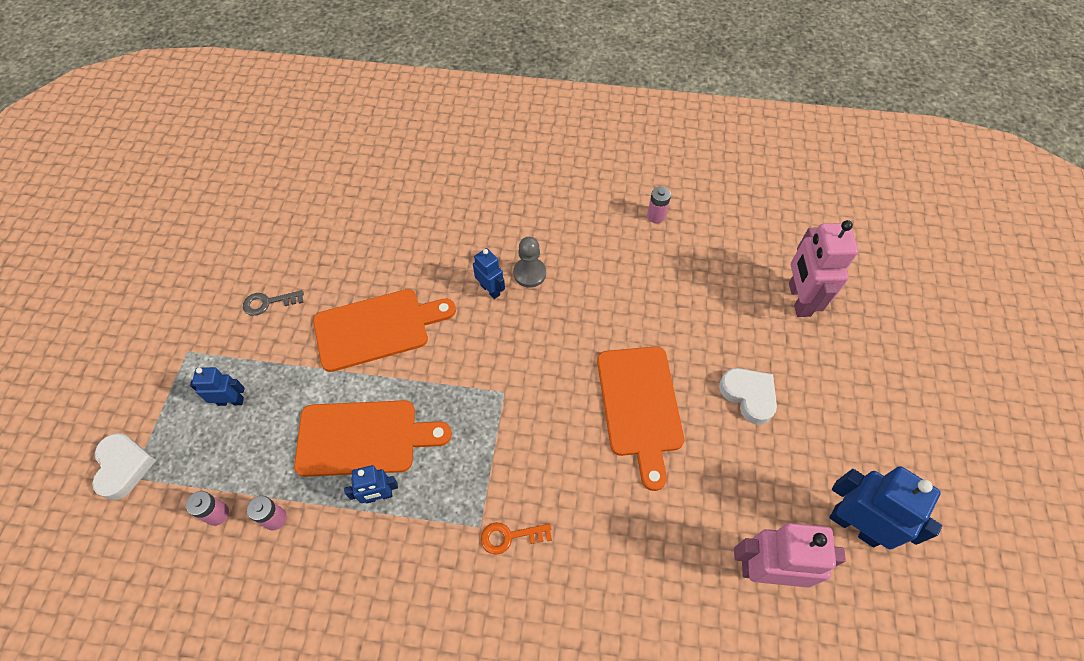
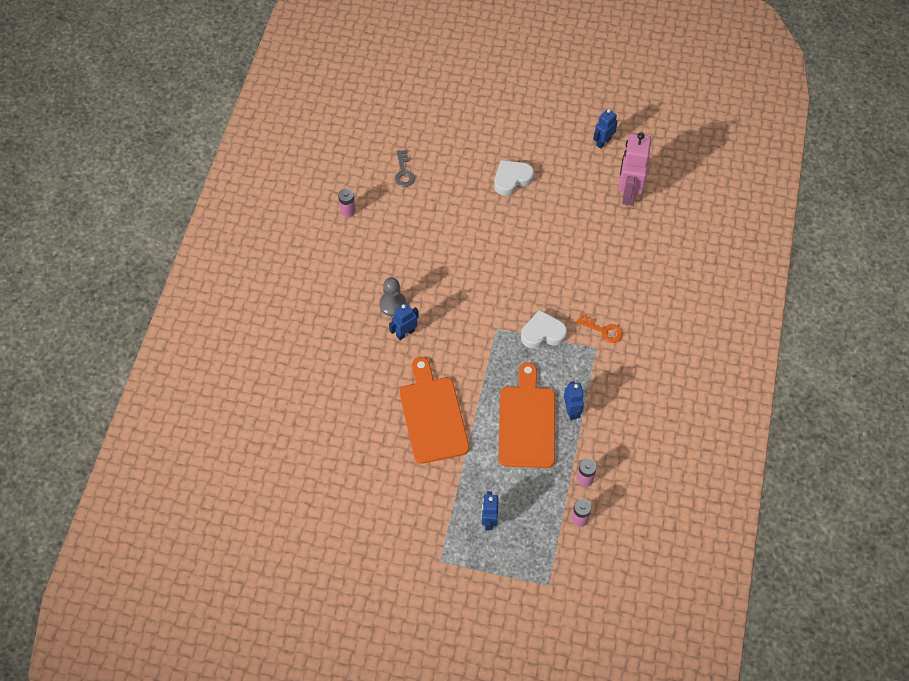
camera: 85 degrees left, 0 degrees up
(124, 467) = (539, 592): white heart -> white heart (543, 333)
(268, 303) = (398, 501): grey key -> grey key (404, 172)
(510, 537) = (603, 330): orange key -> orange key turned 60 degrees counterclockwise
(640, 406) = (514, 244): orange cutting board -> none
(798, 299) = (438, 134): pink robot -> none
(854, 525) = (603, 142): blue robot -> blue robot, size x0.55

